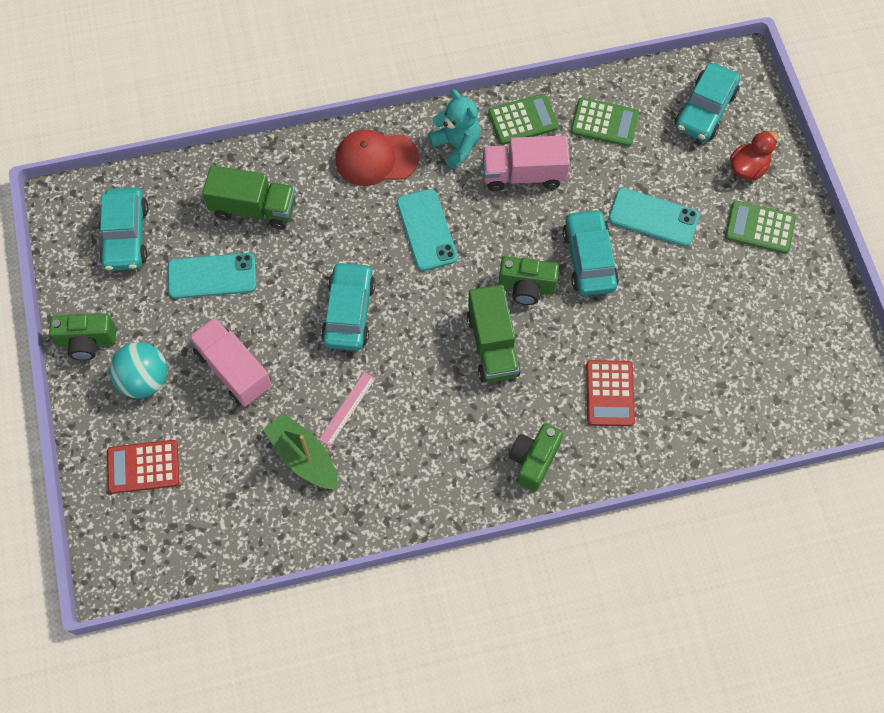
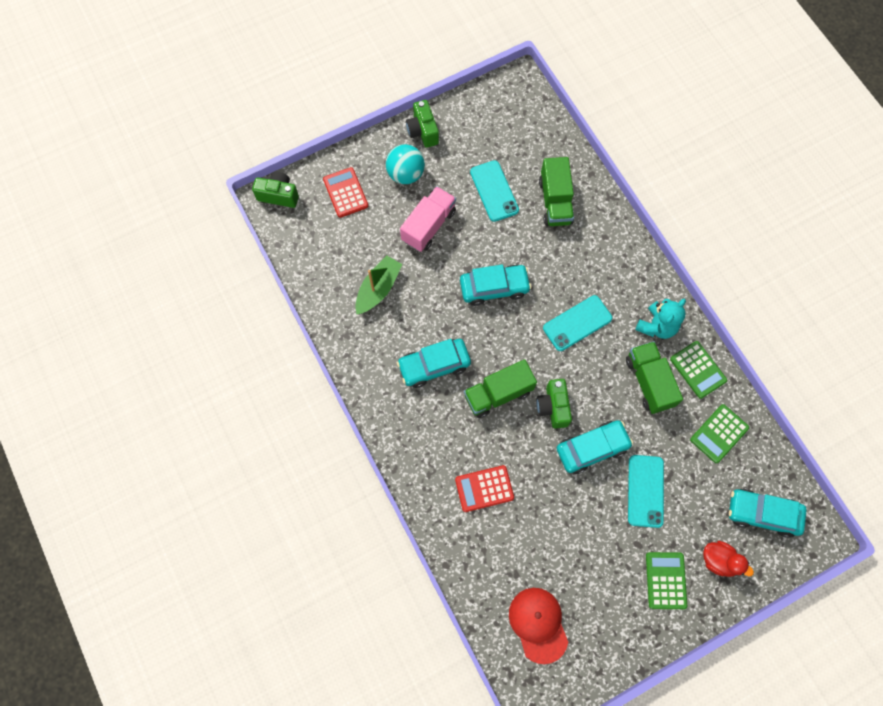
camera: 75 degrees right, 5 degrees up
(126, 236) = (507, 128): turquoise car -> turquoise car (434, 365)
(347, 408) = (421, 307): pink ruler -> none
(376, 159) = (624, 272): red cap -> red cap (538, 624)
(523, 174) = (649, 382): pink truck -> green truck
(533, 460) = (416, 445): green camera -> green camera (278, 195)
(604, 123) = (719, 433): green calculator -> green calculator turned 45 degrees clockwise

